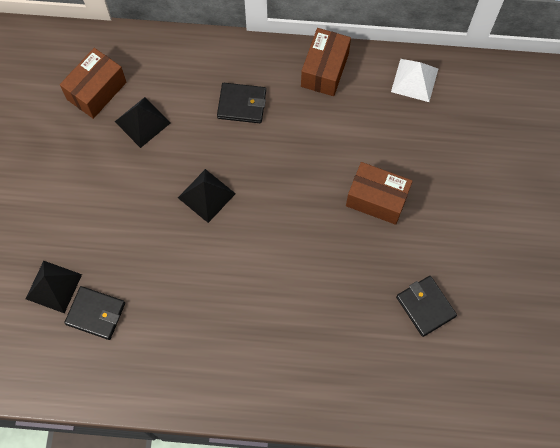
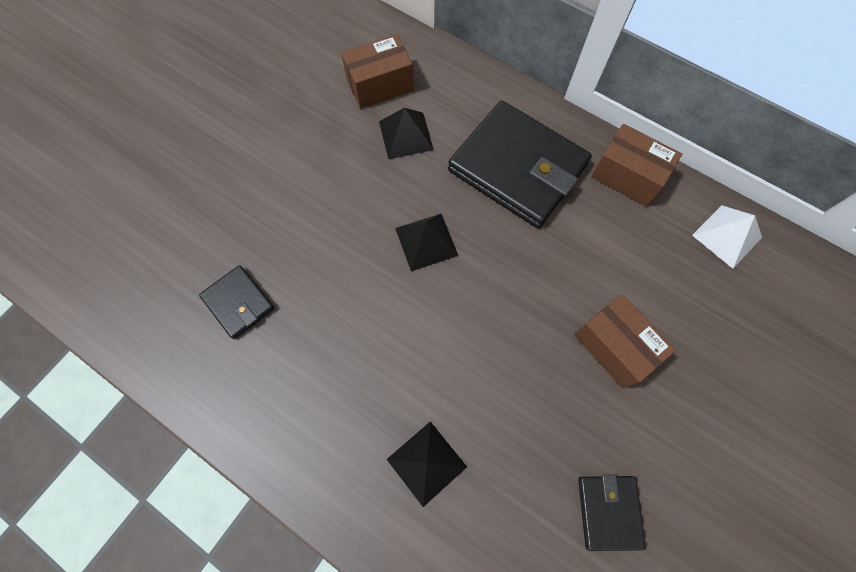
camera: 30 degrees right, 0 degrees up
(53, 286) = (217, 251): black pyramid -> black pyramid (426, 463)
(242, 104) = (517, 168): black wallet -> black wallet, size x2.06
(324, 70) = (627, 176): brown box -> brown box turned 75 degrees clockwise

